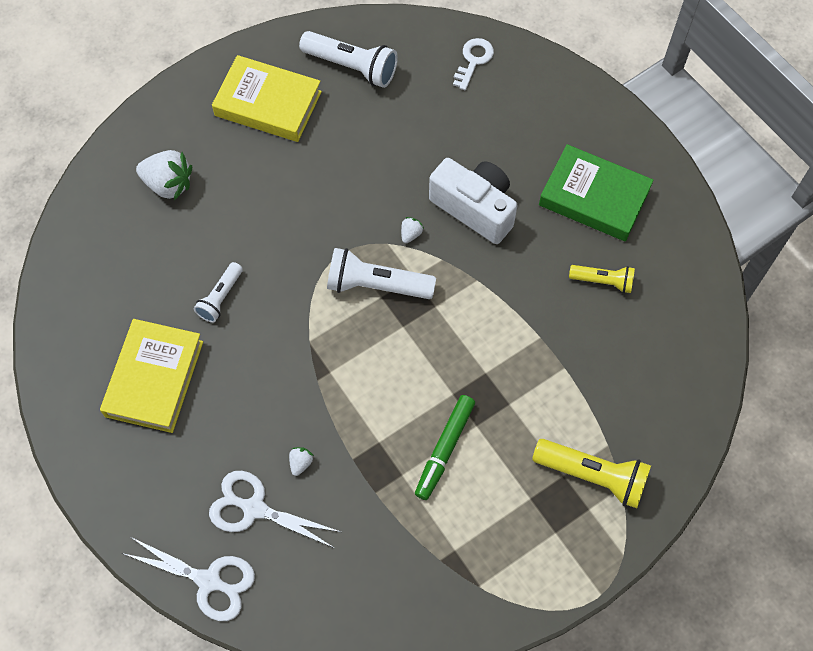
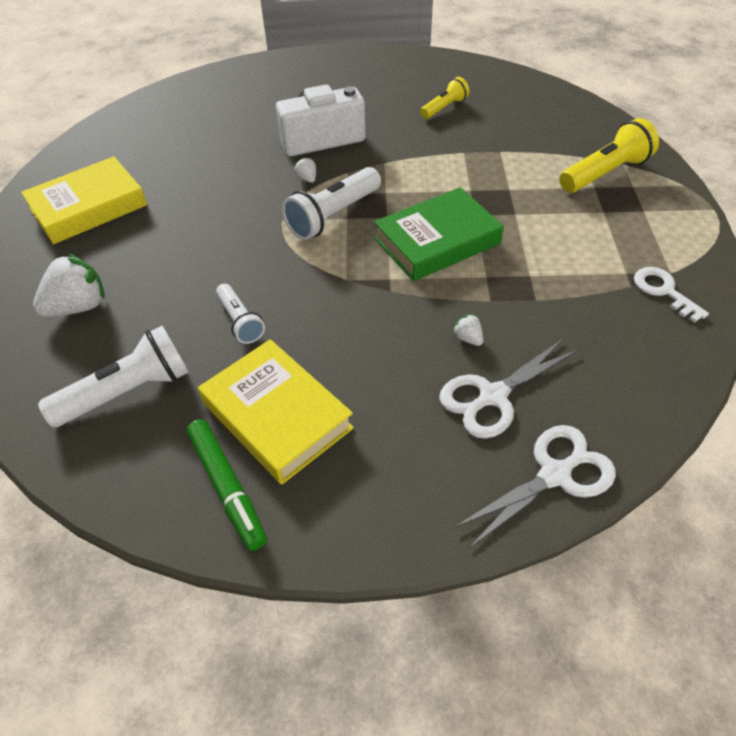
camera: 55 degrees left, 15 degrees down
(352, 66) = (122, 148): white flashlight -> white flashlight (128, 391)
(444, 449) = (523, 240): green marker -> green marker (227, 487)
(473, 60) = (199, 92): white key -> white key (663, 291)
(594, 197) = (373, 86): green book -> green book (437, 241)

